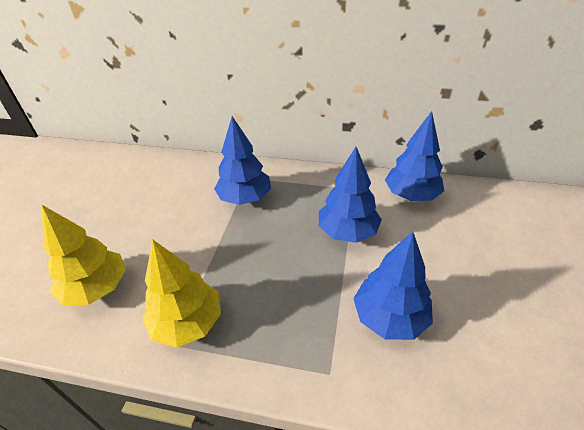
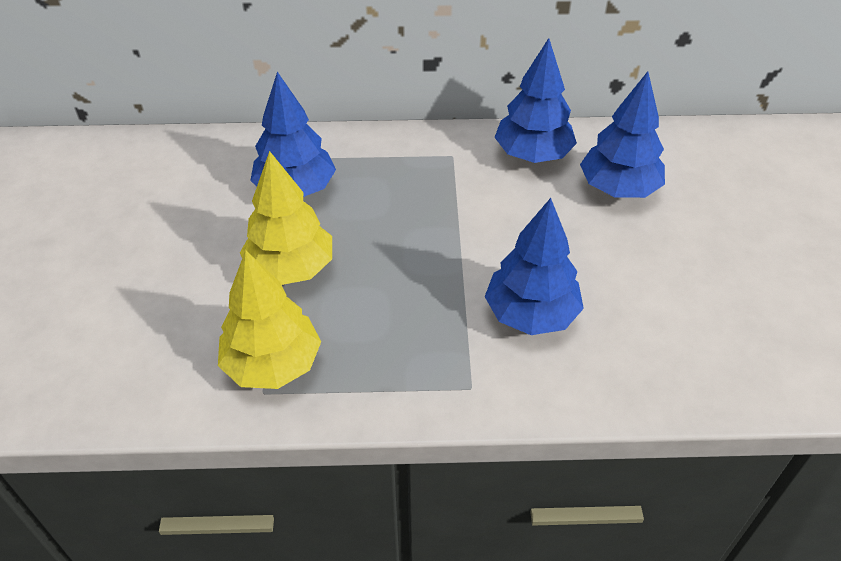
camera: 15 degrees left, 5 degrees up
(97, 288) = (122, 344): yellow tree -> yellow tree (290, 268)
(347, 232) = (456, 217): blue tree -> blue tree (618, 189)

